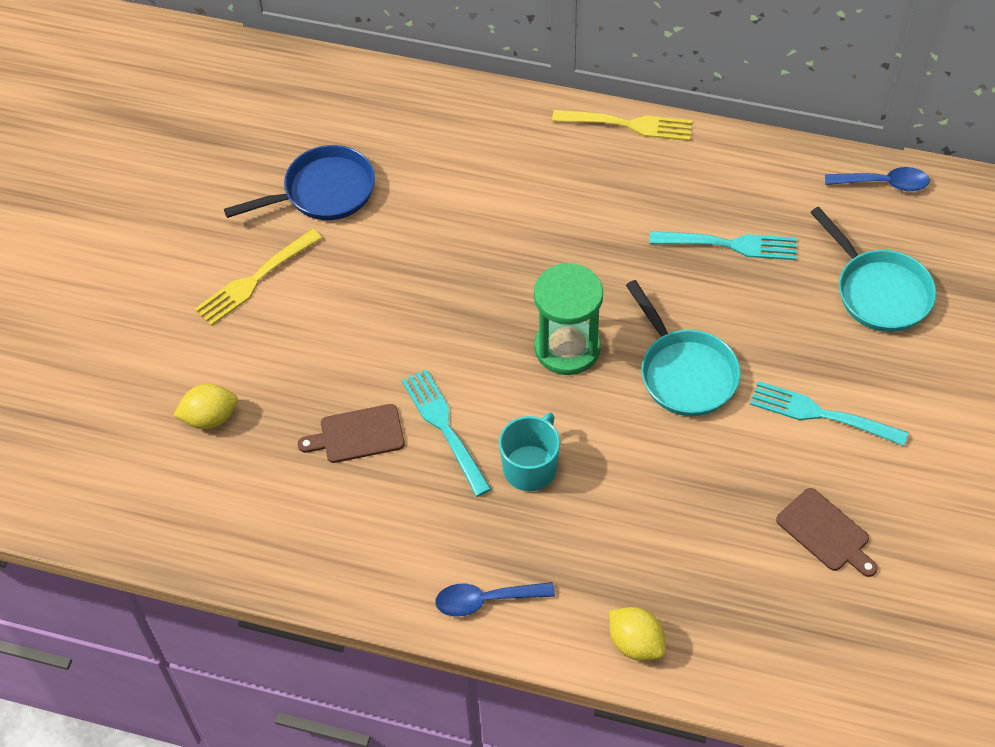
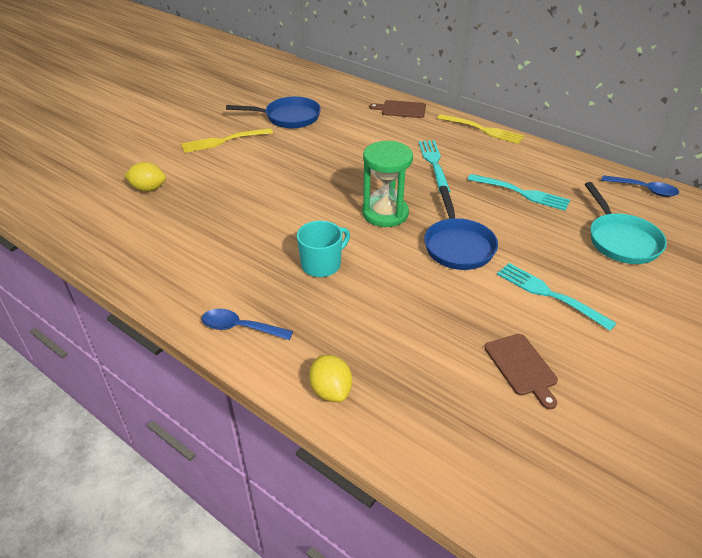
camera: 20 degrees right, 15 degrees down
(357, 435) = (225, 219): brown cutting board -> brown cutting board (401, 109)
(445, 428) = (281, 230): turquoise fork -> turquoise fork (434, 164)
(685, 373) = (458, 245): turquoise pan -> blue pan

